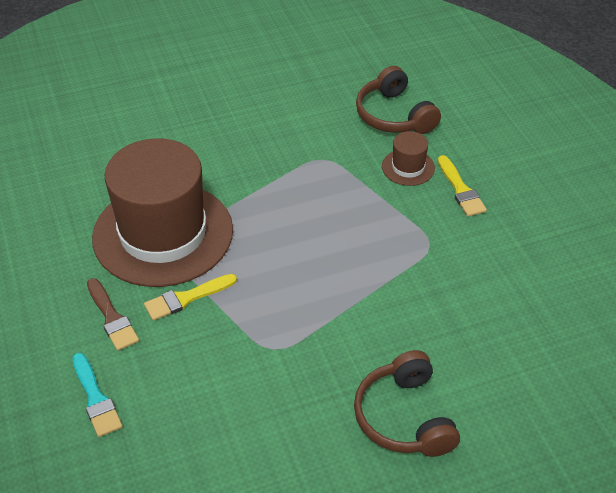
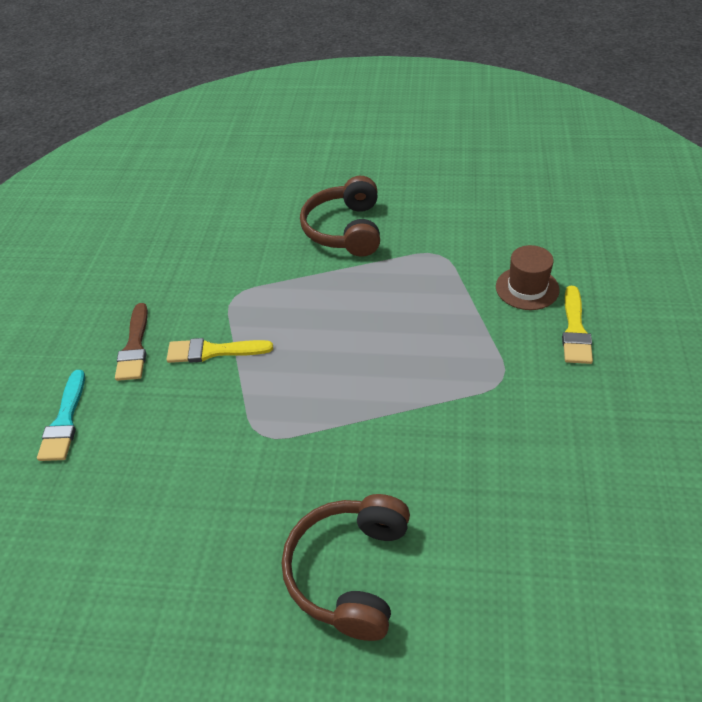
camera: 30 degrees right, 0 degrees up
(163, 234) = (235, 282): brown hat -> none
(394, 115) = (543, 230): brown headphones -> brown headphones (345, 230)

